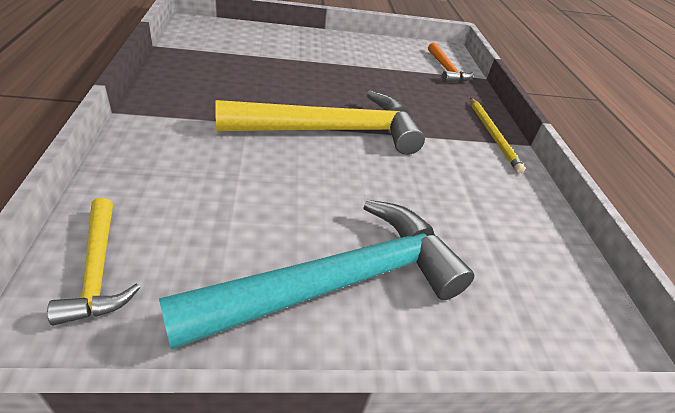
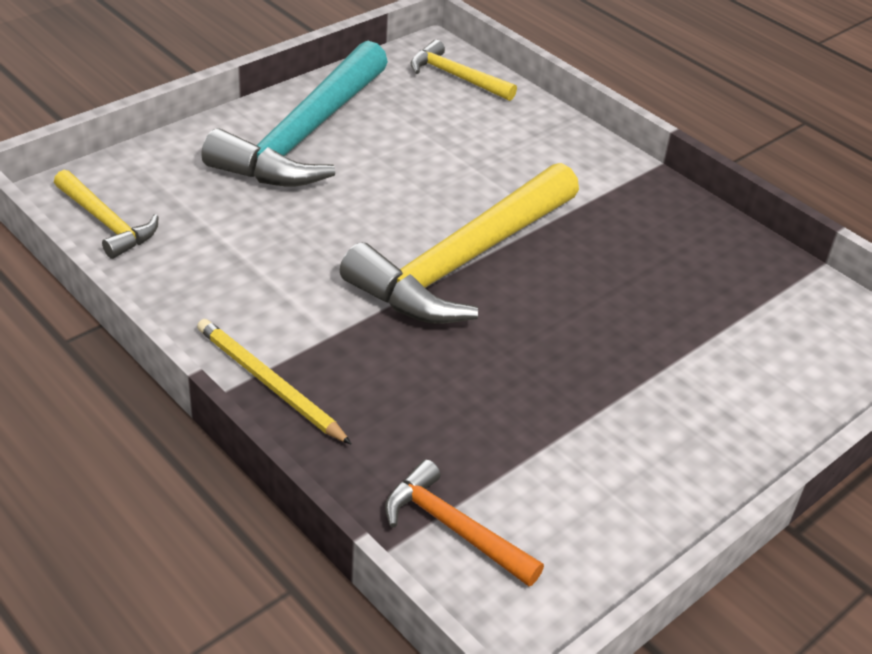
camera: 145 degrees right, 0 degrees up
(572, 284) = (106, 222): none -> yellow hammer

